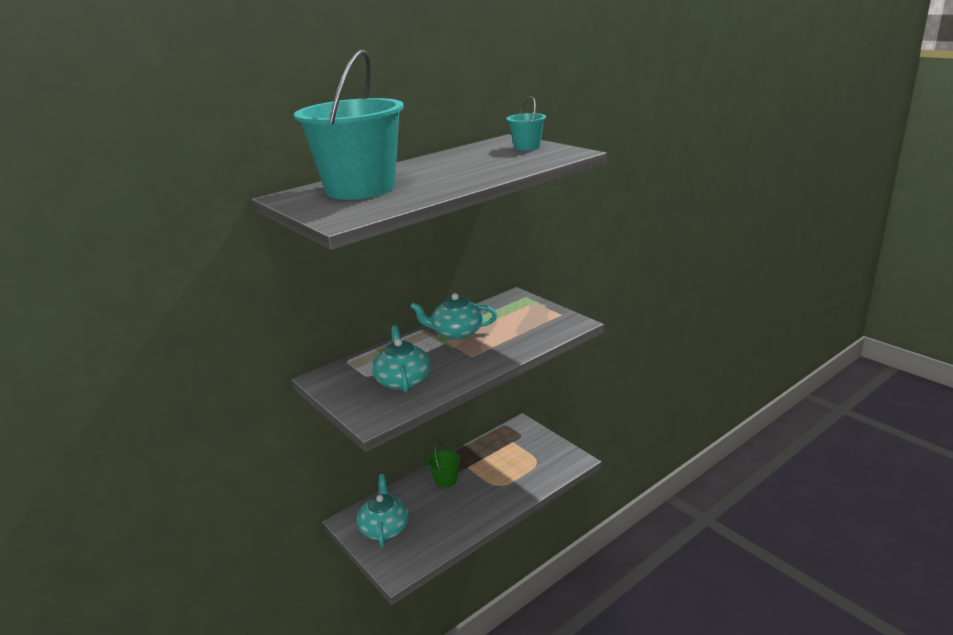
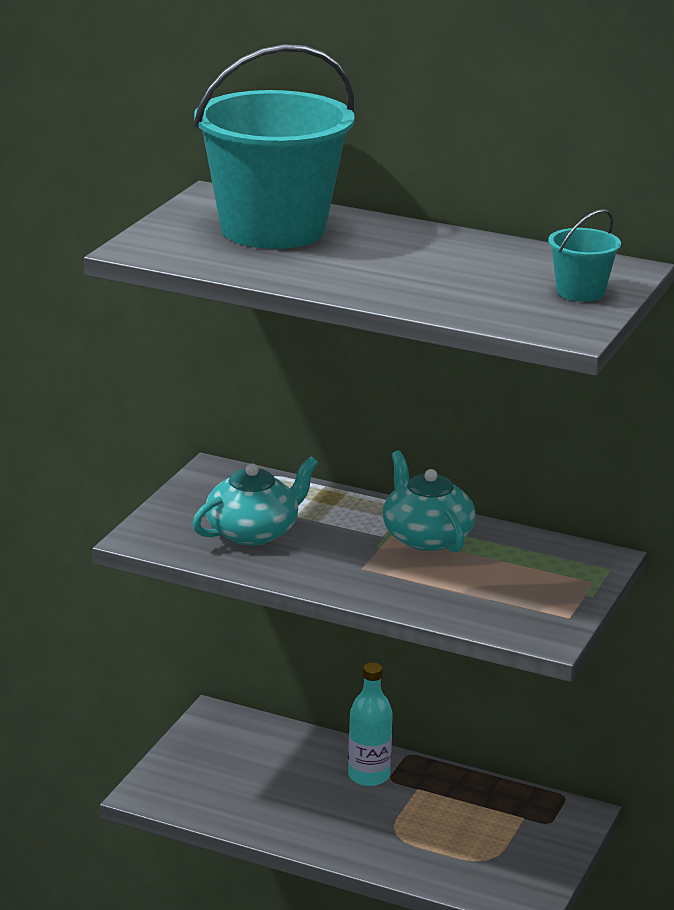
camera: 60 degrees right, 0 degrees up
(385, 527) = (224, 753): turquoise teapot -> none
(445, 480) = (368, 776): green bucket -> turquoise bottle

